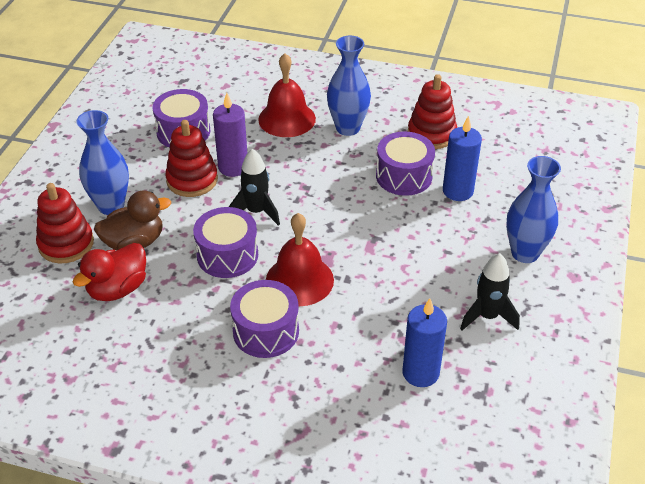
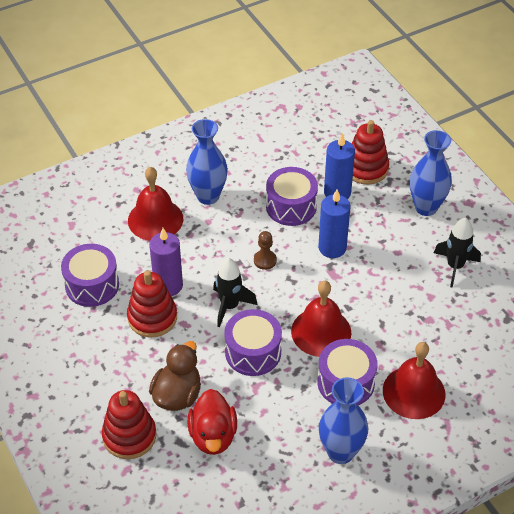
camera: 45 degrees left, 5 degrees up
(111, 206) = (121, 382): blue vase -> blue vase (340, 452)
(310, 383) = (414, 392): none -> red bell
(328, 199) = (265, 260): none -> brown pawn
(420, 373) = (463, 332): blue candle -> blue candle (332, 248)
(431, 134) = (269, 161): red stacking toy -> red stacking toy (366, 168)

